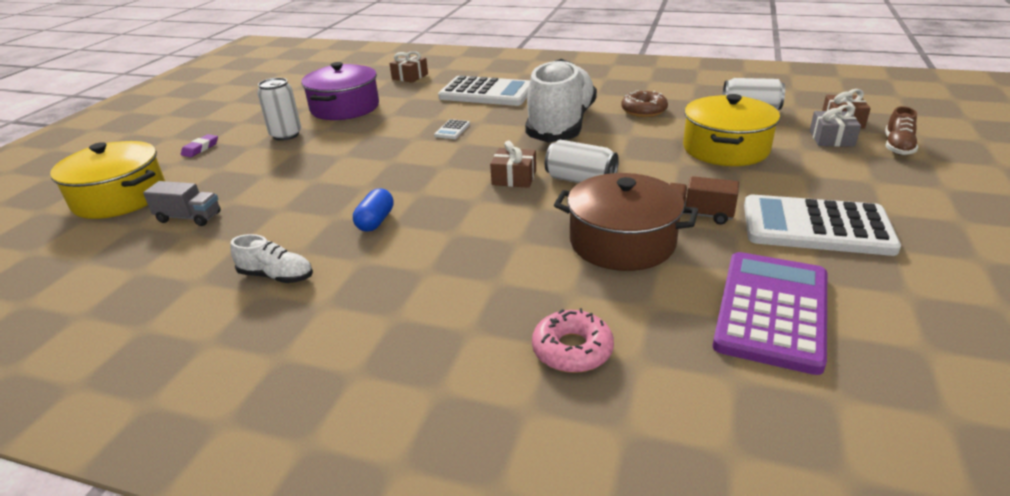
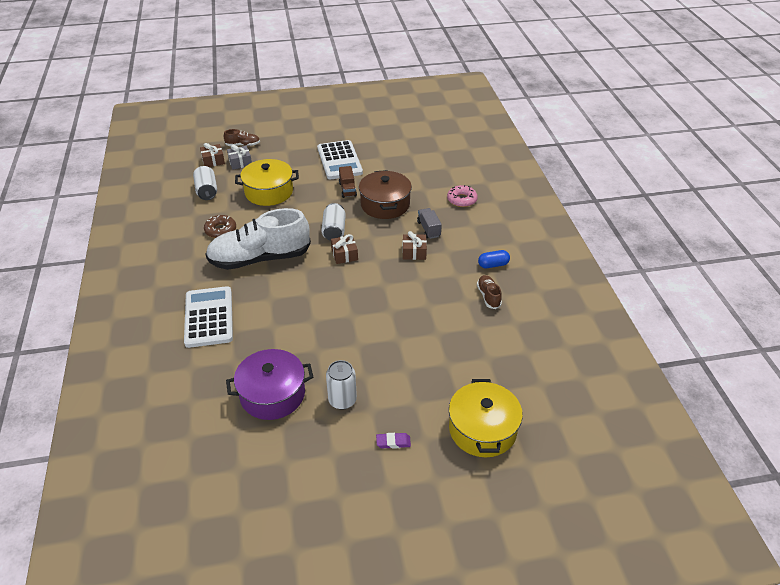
camera: 120 degrees left, 10 degrees up
(189, 217) = (474, 370): grey truck -> grey truck (428, 229)
(276, 276) = (488, 296): white shoe -> brown shoe
(375, 221) = (422, 287): blue capsule -> blue capsule (493, 265)
(410, 76) = (178, 388): brown gift -> brown gift (414, 252)
(452, 130) = (290, 307): white calculator -> none
(772, 311) = (406, 165): purple calculator -> none

